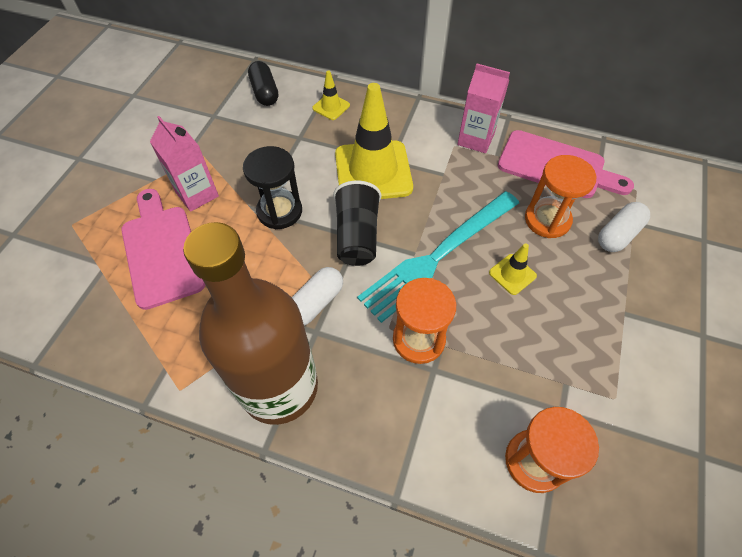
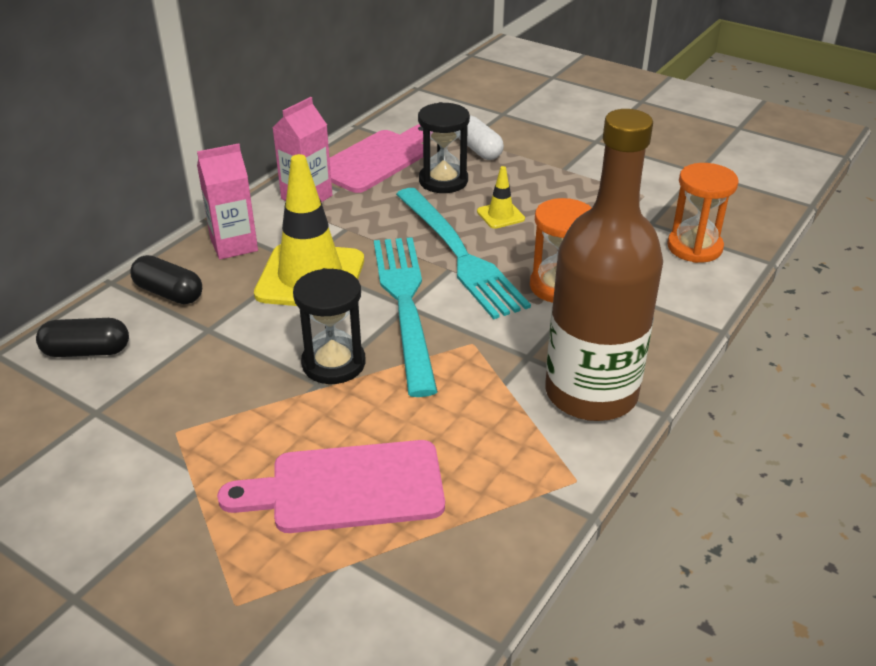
camera: 75 degrees left, 20 degrees down
(197, 194) = (256, 442): pink carton -> pink carton (234, 245)
(315, 303) = (489, 351): white capsule -> none
(331, 107) = (169, 293): yellow traffic cone -> black capsule
(357, 236) = (405, 305): black cup -> turquoise fork
(547, 220) = (443, 181): orange hourglass -> black hourglass

